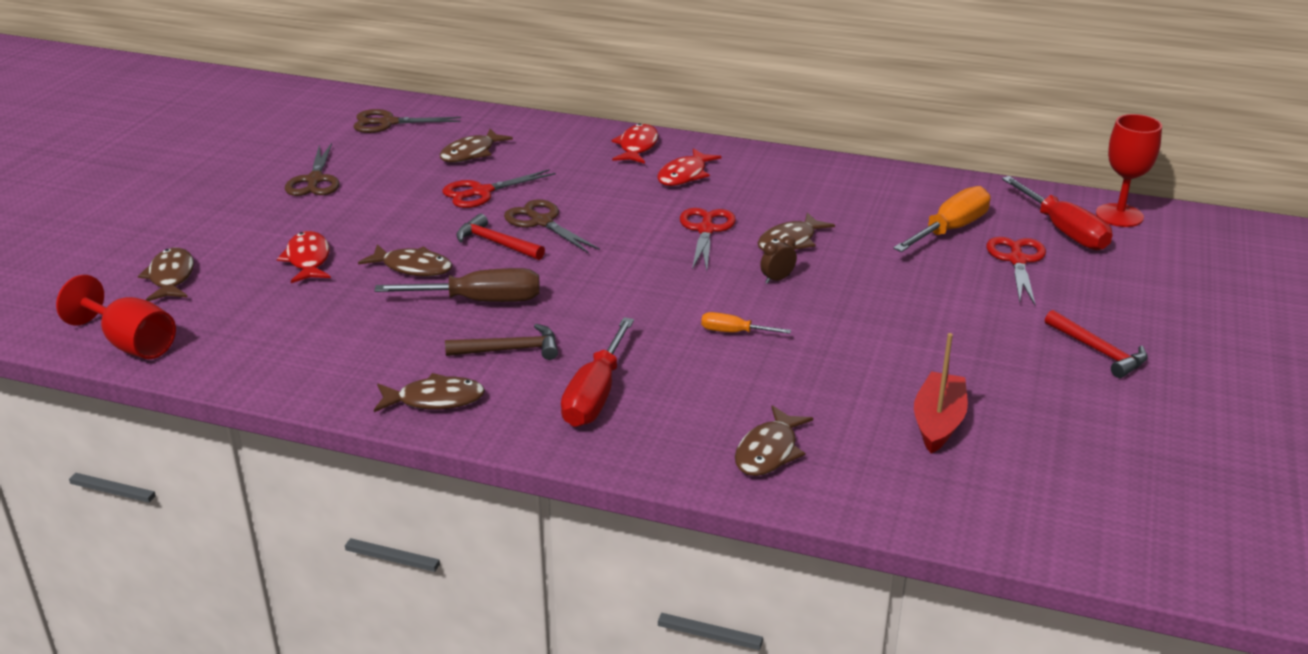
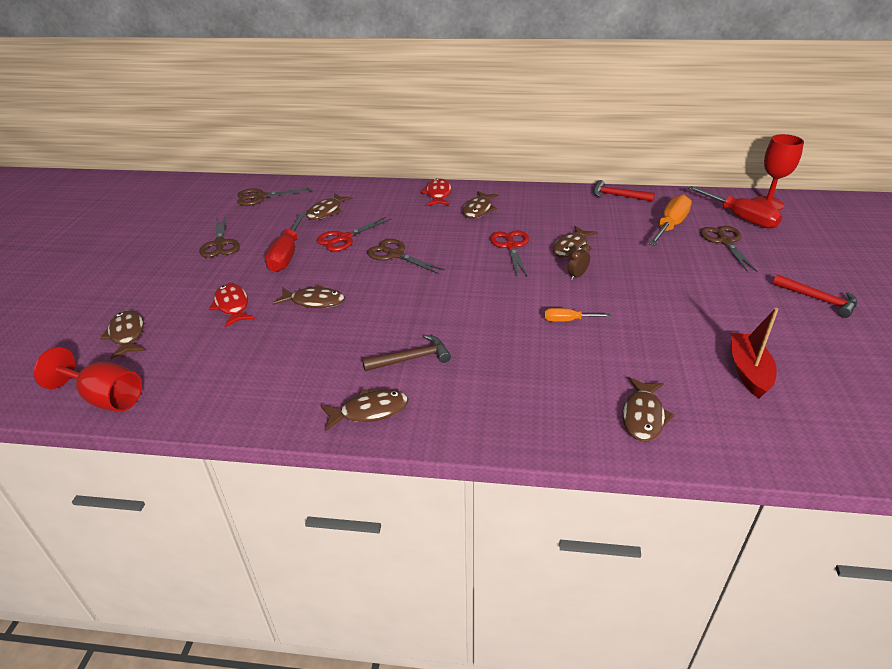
camera: 10 degrees left, 5 degrees up
(480, 301) = (374, 321): brown screwdriver -> none
(496, 243) = (368, 275): red hammer -> red hammer (618, 196)
(595, 394) = (491, 387): red screwdriver -> red screwdriver (287, 255)
(684, 175) = (478, 210): red fish -> brown fish
(1017, 260) = (725, 242): red scissors -> brown scissors

